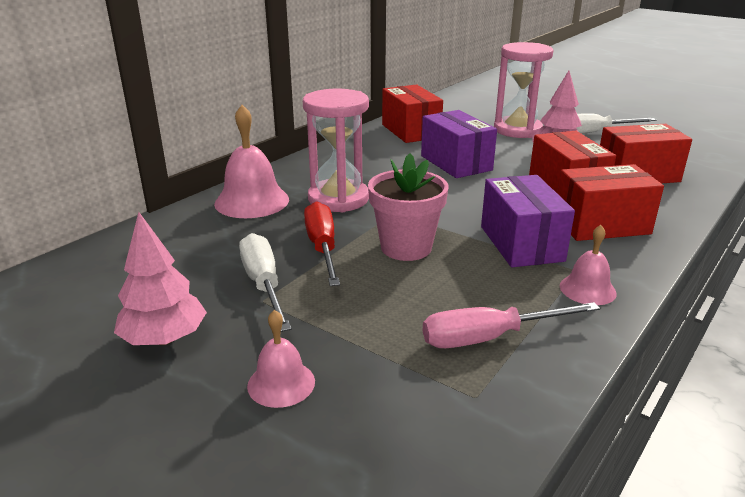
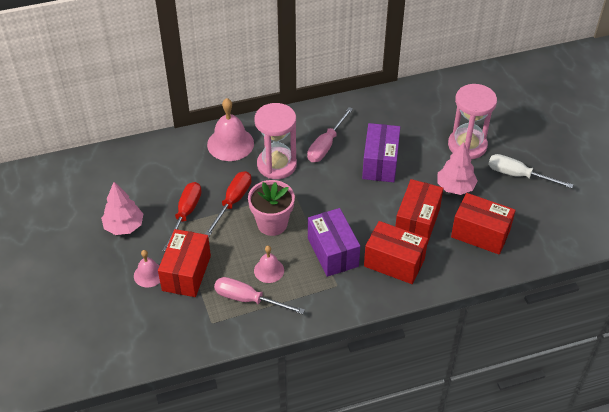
camera: 35 degrees right, 20 degrees up
(264, 284) = (185, 214): white screwdriver -> red screwdriver
(377, 168) = (326, 145): none -> pink screwdriver
(410, 131) = (391, 111): red box -> red box (186, 273)
(521, 243) = (333, 252): purple box -> purple box turned 45 degrees counterclockwise
(587, 289) = (325, 299): pink bell -> pink bell (269, 270)

